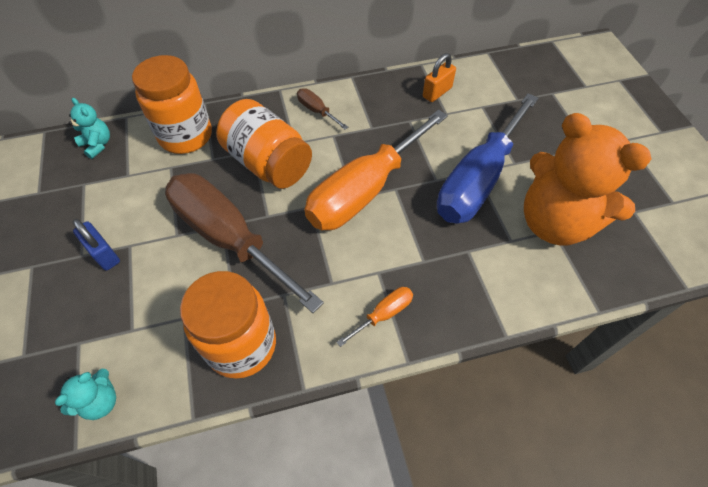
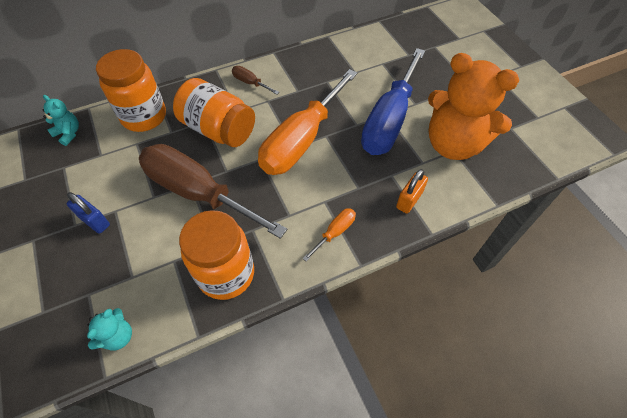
camera: 10 degrees left, 0 degrees up
(437, 92) = (344, 57): orange padlock -> orange padlock (409, 200)

